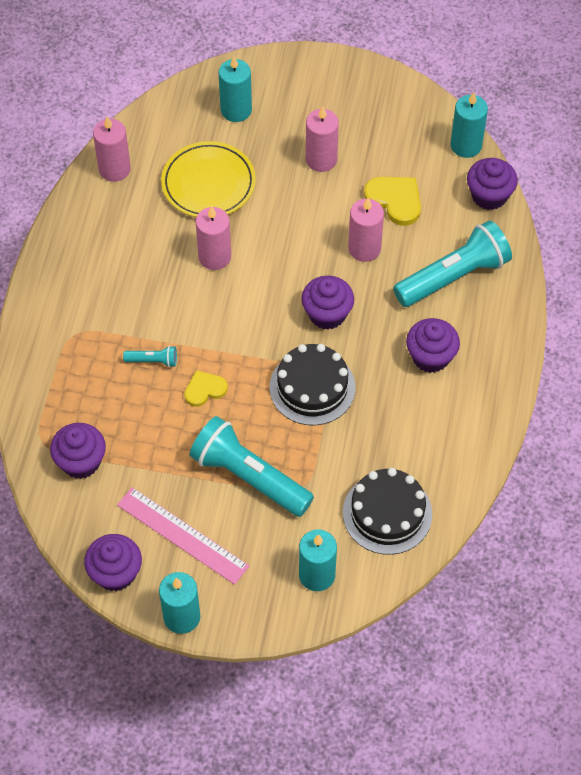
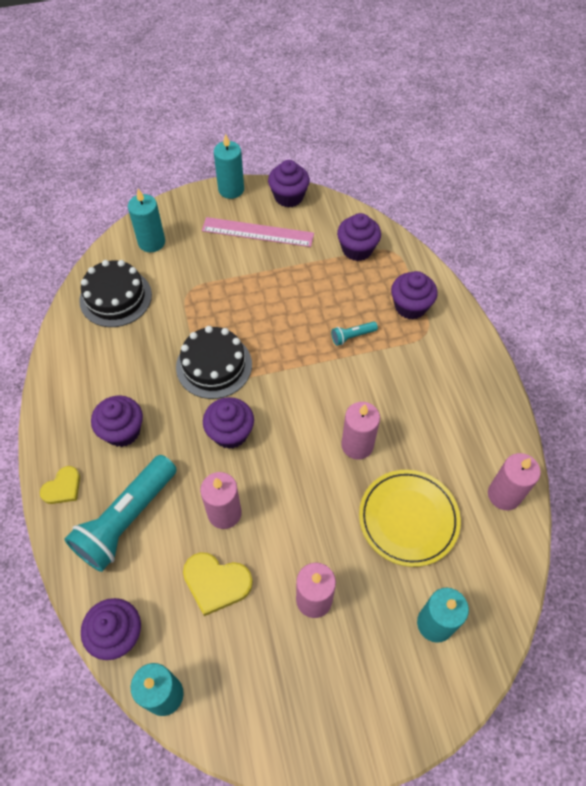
camera: 155 degrees right, 0 degrees up
(71, 368) = (410, 306): none -> purple cupcake
(204, 389) = (299, 331): yellow heart -> yellow heart (63, 487)
(249, 477) = (230, 284): turquoise flashlight -> none

